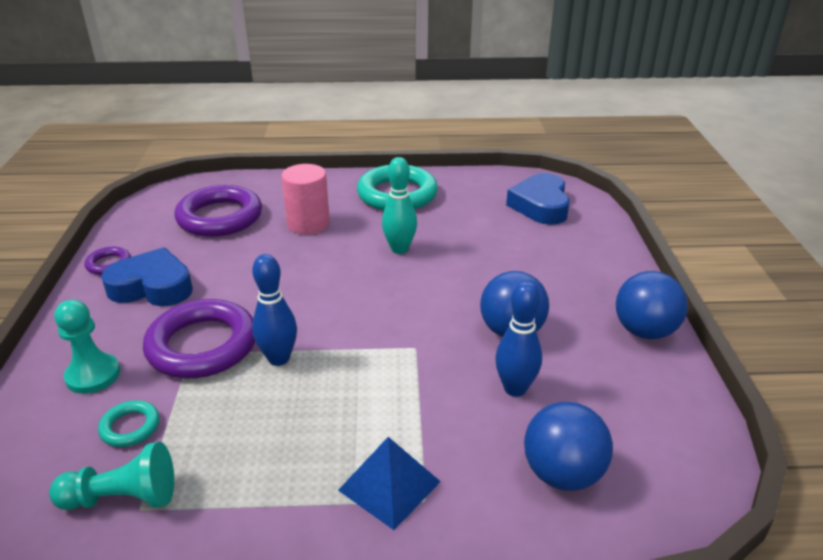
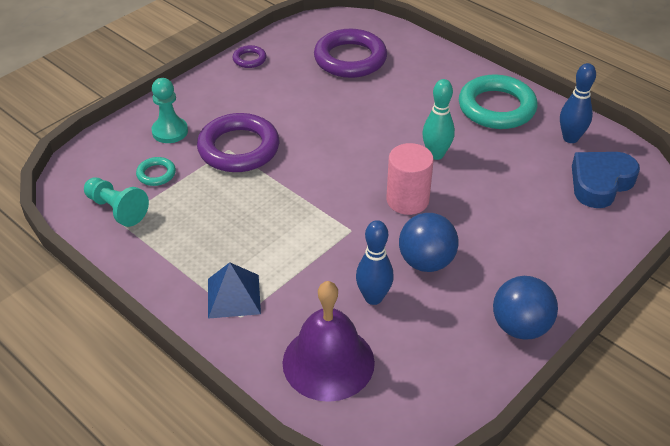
camera: 45 degrees right, 10 degrees up
(152, 287) = (255, 91): blue heart -> none
(279, 358) = (267, 184): blue bowling pin -> blue bowling pin (570, 138)
(308, 224) = (400, 97): pink cylinder -> pink cylinder (407, 200)
(562, 474) = (328, 362): blue ball -> purple bell

